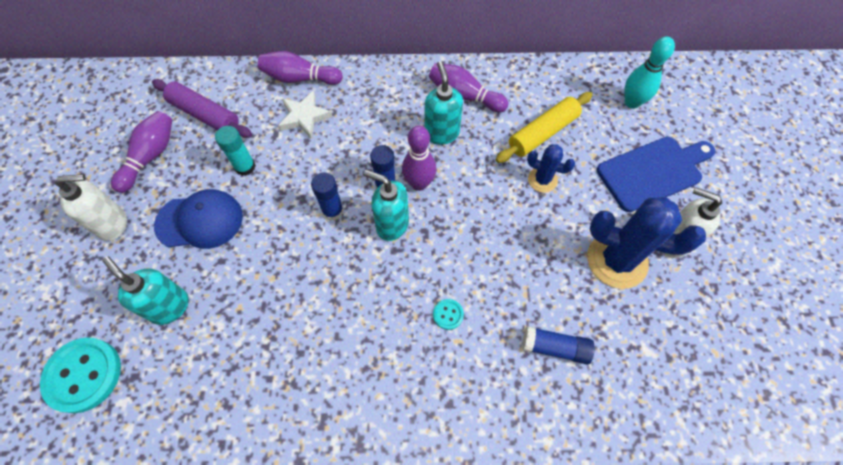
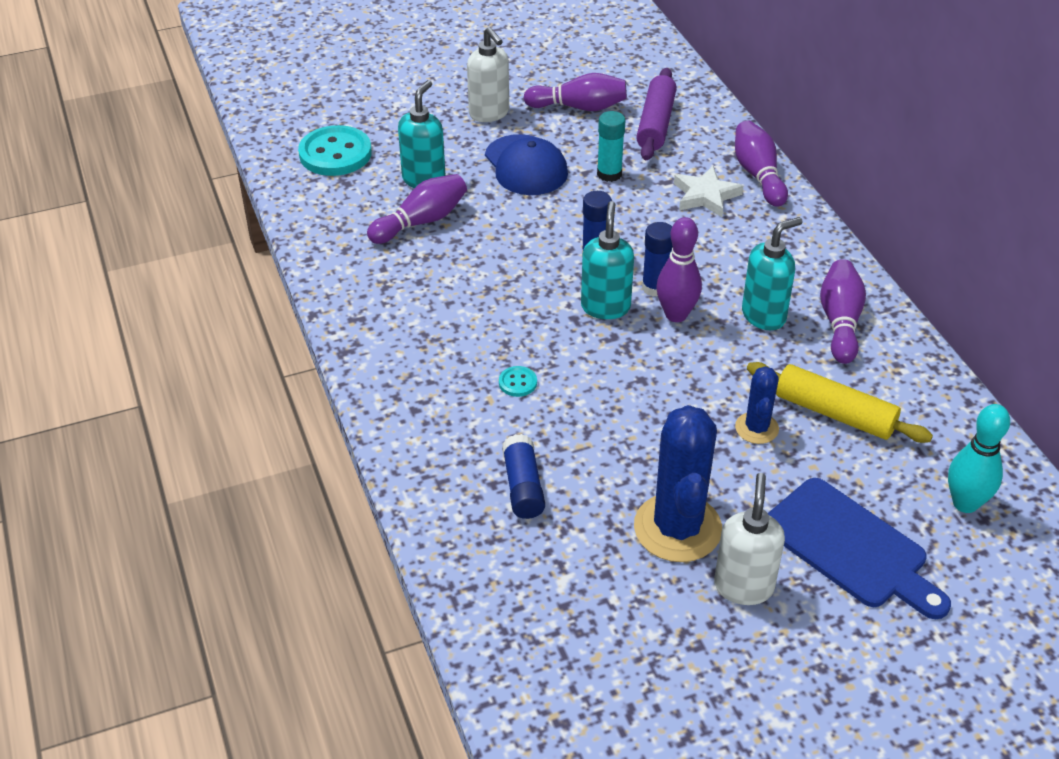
camera: 70 degrees right, 20 degrees down
(224, 326) = (421, 221): none -> purple bowling pin

